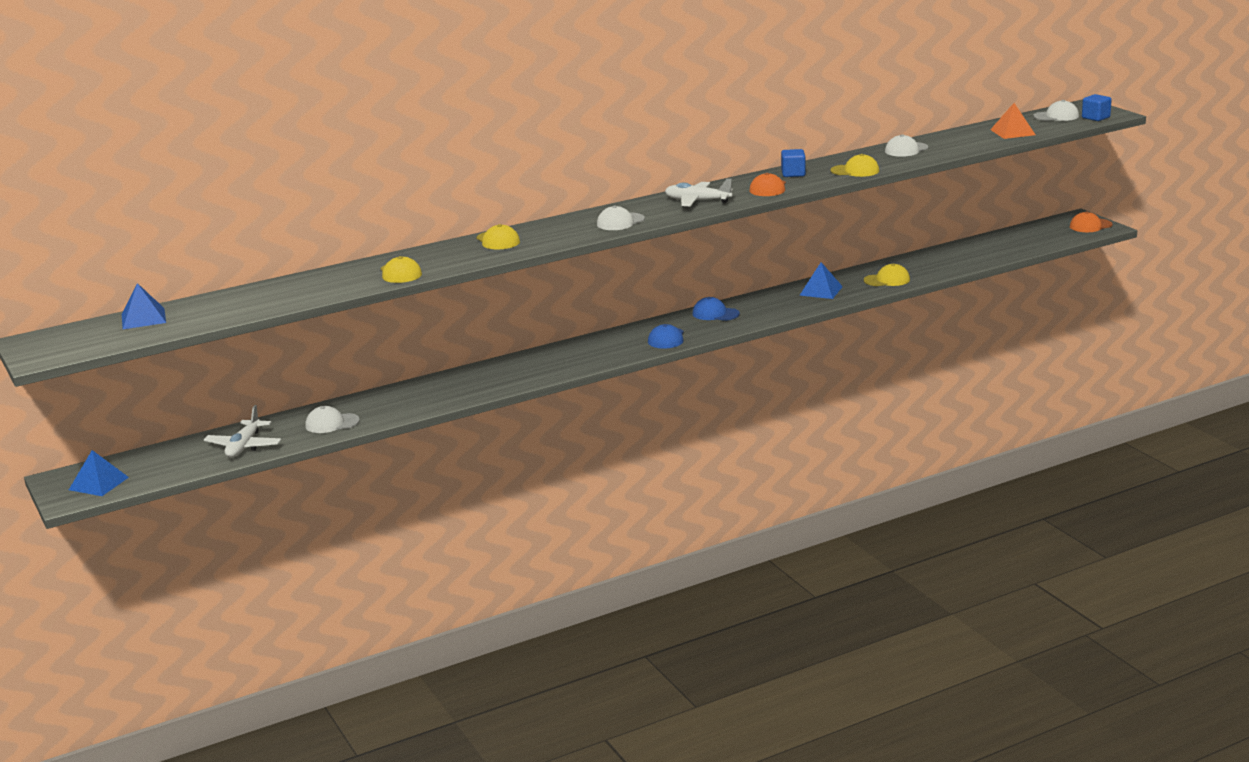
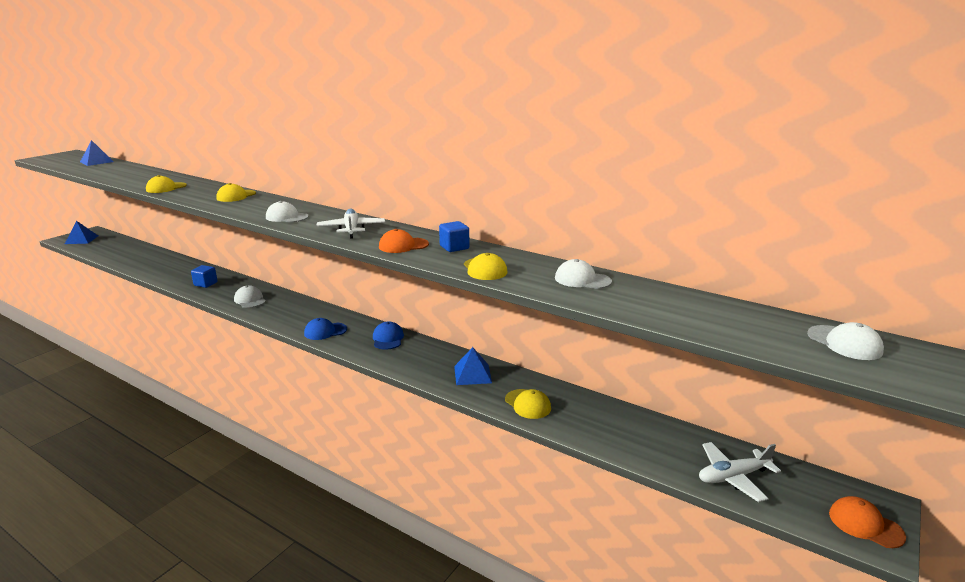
camera: 60 degrees right, 0 degrees up
(244, 446) = (124, 256): white plane -> white plane (733, 477)
(332, 423) = (156, 267): white cap -> white cap (250, 300)
(1012, 132) = (728, 325): orange pyramid -> none
(1095, 118) = (889, 374): blue cube -> blue cube (205, 284)

